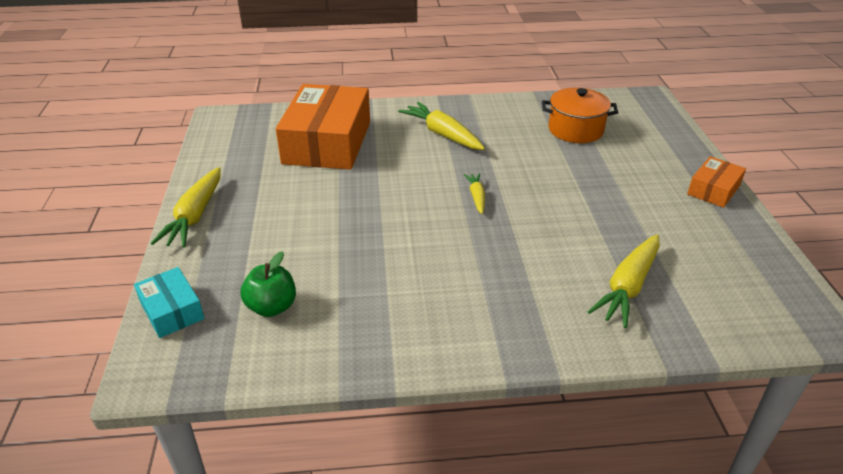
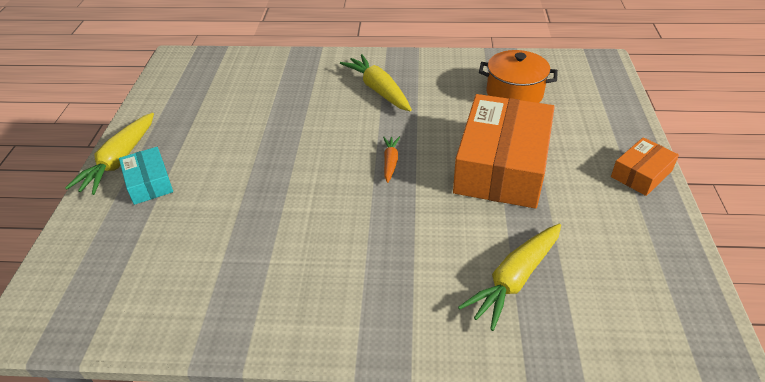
camera: 10 degrees right, 5 degrees up
(172, 310) = (66, 259): turquoise box -> turquoise box (149, 183)
(272, 307) = (156, 265): green apple -> none
(327, 142) = (265, 91): orange box -> orange box (502, 166)
(476, 197) = (390, 162): yellow carrot -> orange carrot

